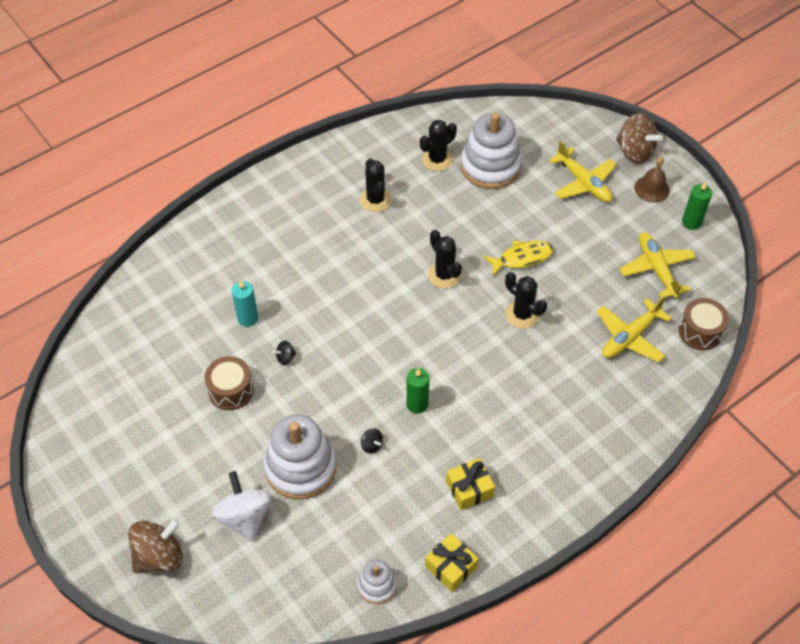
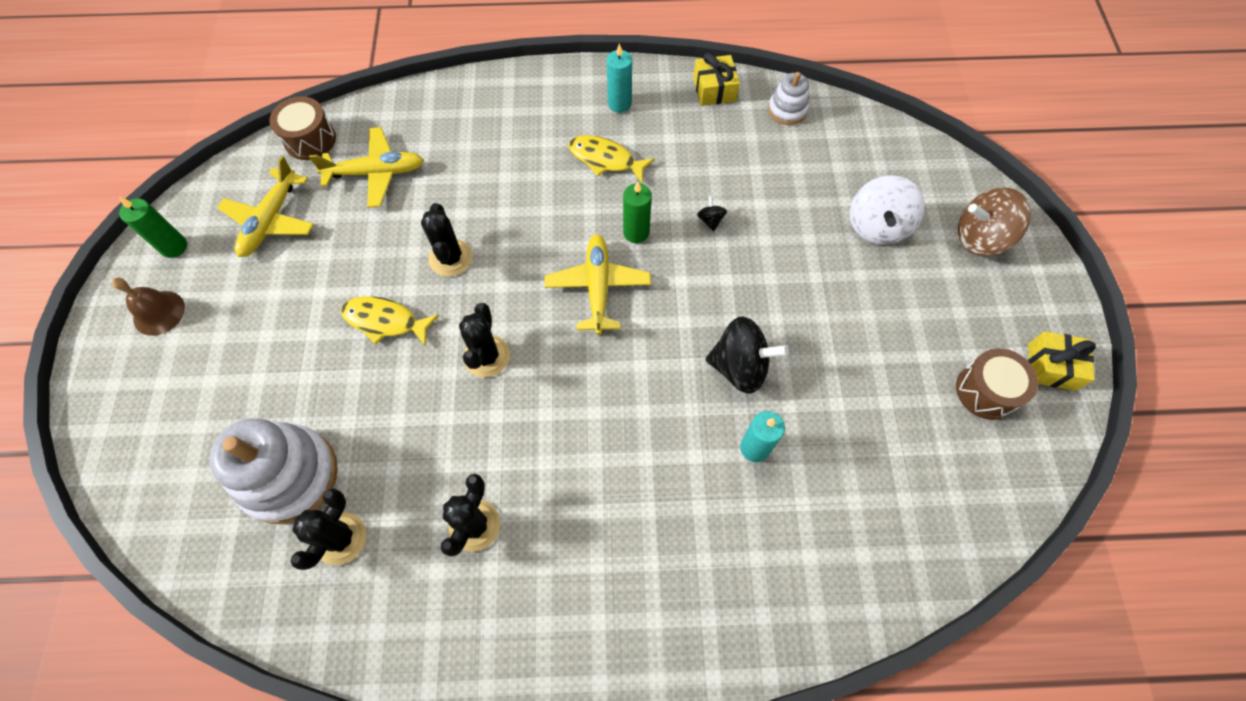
camera: 145 degrees left, 10 degrees up
(231, 390) = (824, 365): brown drum -> brown drum (986, 391)
(285, 358) = (740, 367): black spinning top -> black spinning top, size x2.29
(300, 467) = (795, 240): white stacking toy -> none
(437, 159) = (340, 538): black cactus -> black cactus turned 60 degrees counterclockwise
(469, 489) = (649, 134): yellow gift -> yellow gift (1051, 366)
(484, 446) = (605, 159): none -> yellow fish
(515, 502) = (619, 104): none -> turquoise candle
(584, 183) = (216, 372): yellow plane -> yellow plane (598, 287)
(635, 152) = (112, 375): brown spinning top -> none

